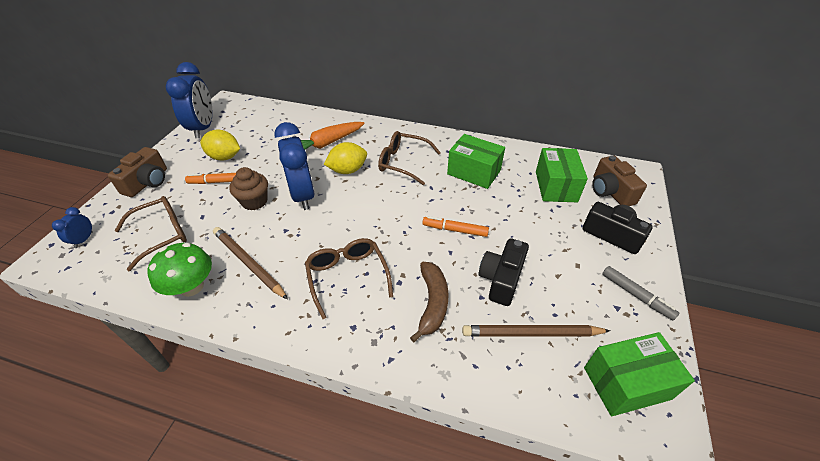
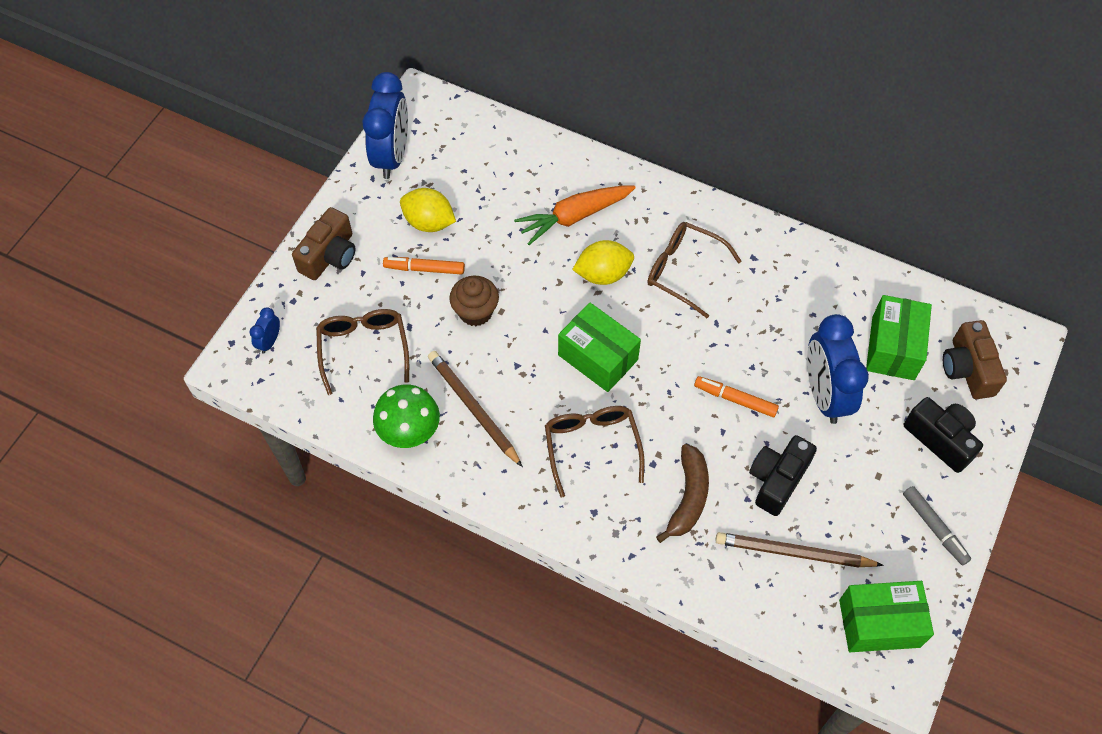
camera: 10 degrees right, 15 degrees up
(162, 234) = (363, 348): brown glasses -> brown glasses turned 75 degrees counterclockwise
(302, 195) = (539, 311): blue clock -> blue clock (824, 394)
(474, 172) = (782, 304): green box -> green box (598, 357)

